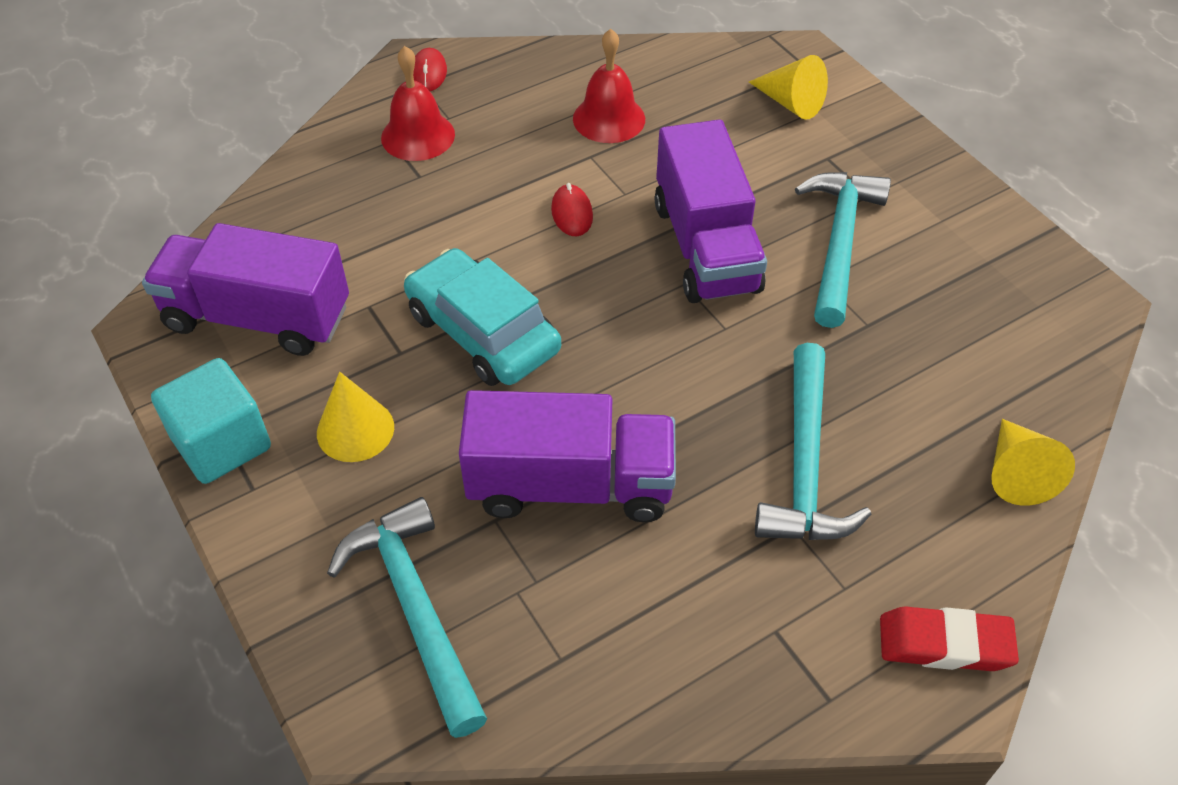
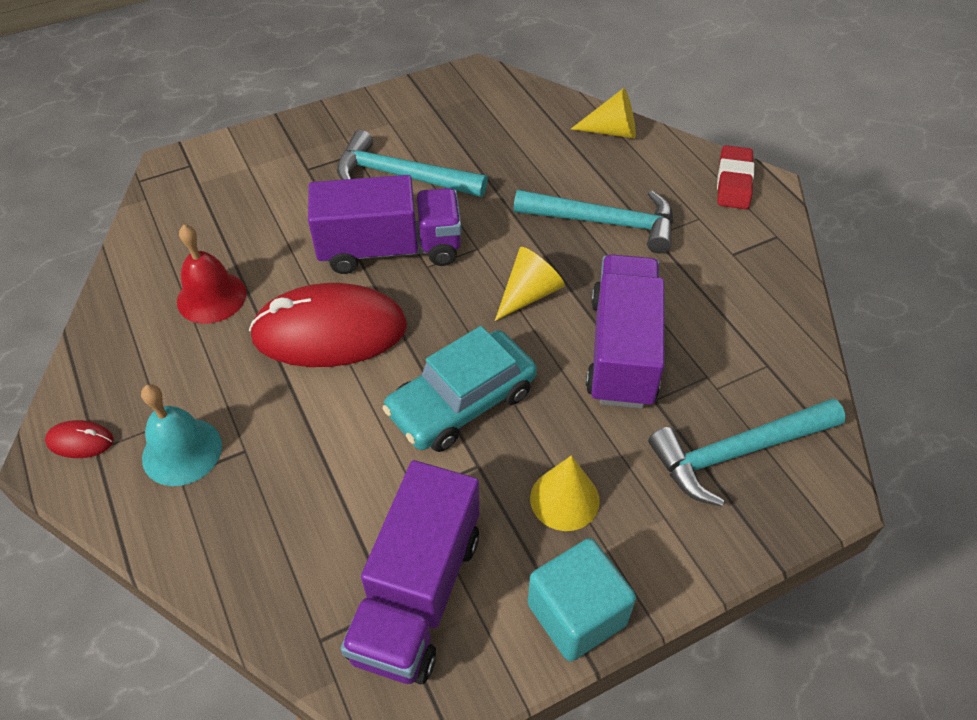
camera: 85 degrees left, 0 degrees up
(418, 136) = (182, 451): red bell -> turquoise bell
(572, 213) = (329, 332): red mouse -> red mouse, size x2.50
(790, 103) = (234, 180): yellow cone -> yellow cone (529, 294)

